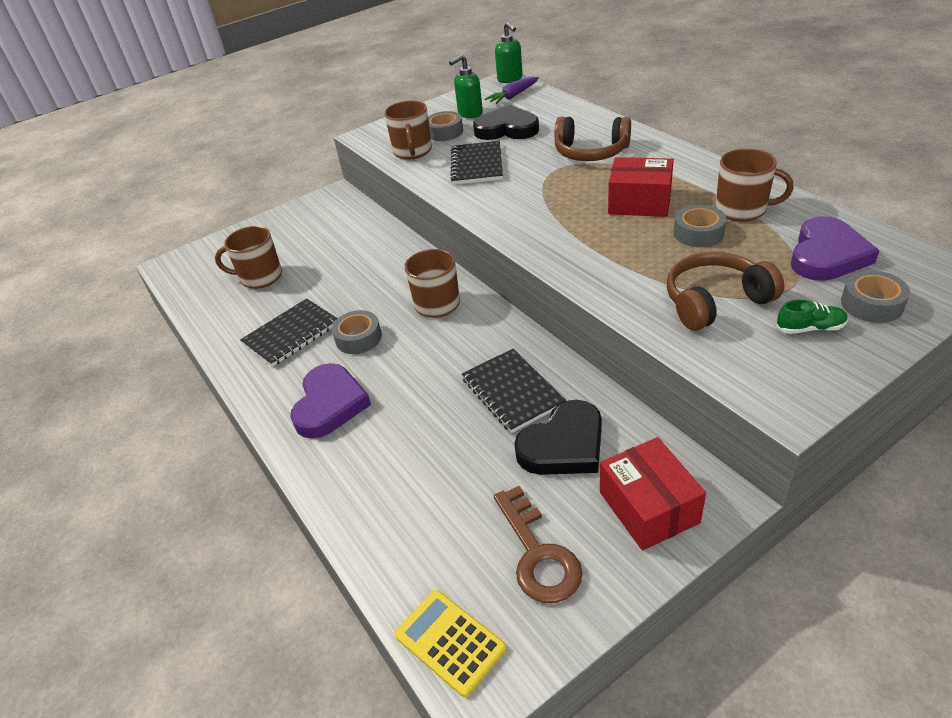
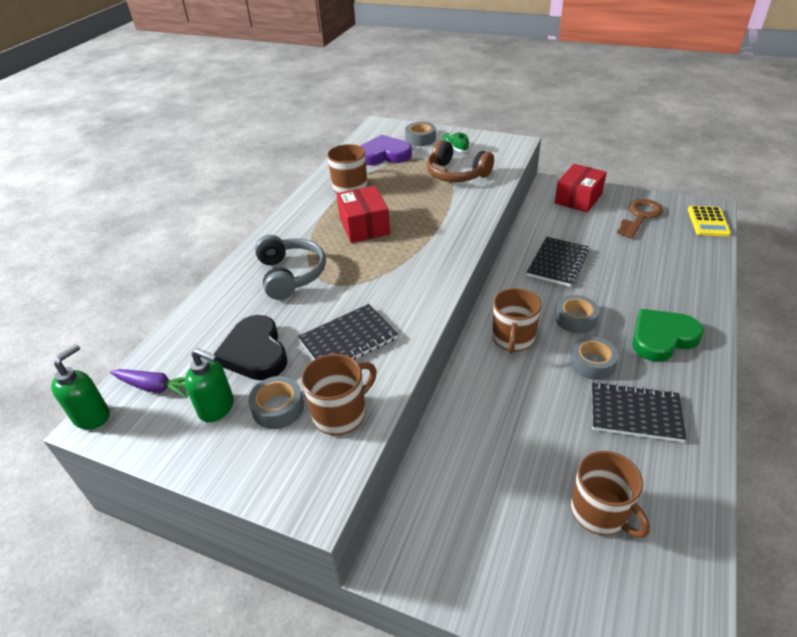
camera: 125 degrees left, 0 degrees up
(330, 404) = (662, 338): purple heart -> green heart
(563, 445) = (573, 231): black heart -> none
(590, 152) = (290, 275): brown headphones -> grey headphones
(698, 233) = (389, 195): grey tape -> grey tape (575, 319)

